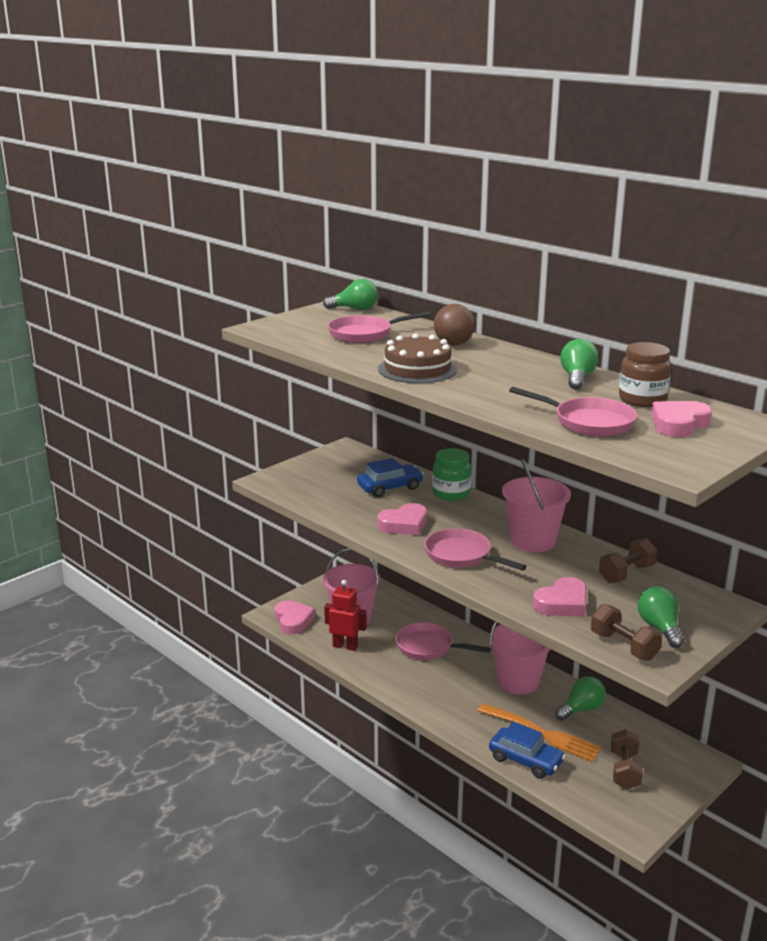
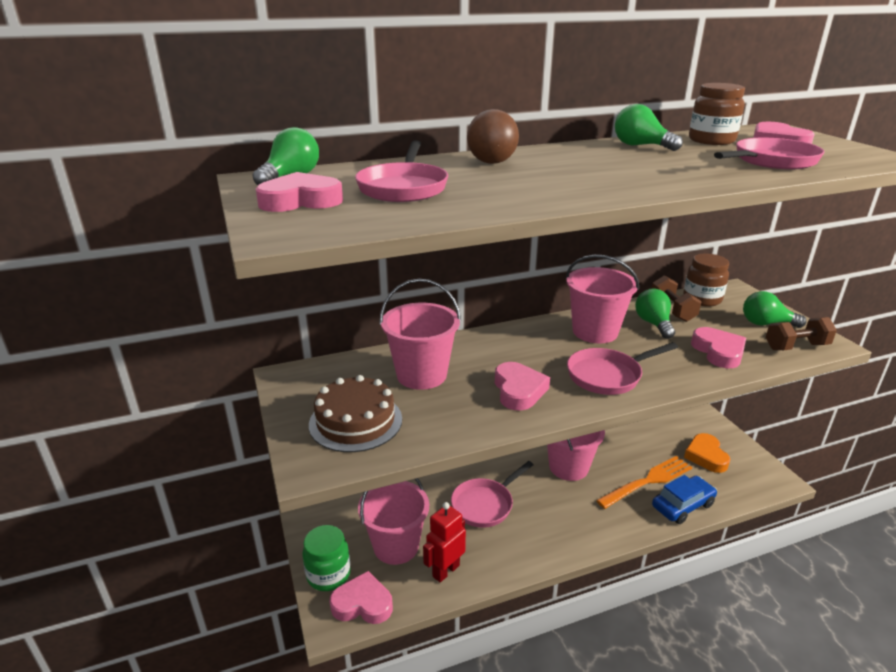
camera: 65 degrees left, 5 degrees up
(314, 320) = (301, 201): none -> pink heart
(390, 487) = (421, 375): blue car -> pink bucket
(417, 369) = (569, 187): brown cake -> brown cake (355, 421)
(451, 494) = (467, 344): green jar -> green jar (328, 574)
(581, 709) = (621, 447): green light bulb -> green light bulb (653, 324)
(624, 770) = (706, 456): brown dumbbell -> orange heart
(676, 588) = (702, 299): none -> brown jar

